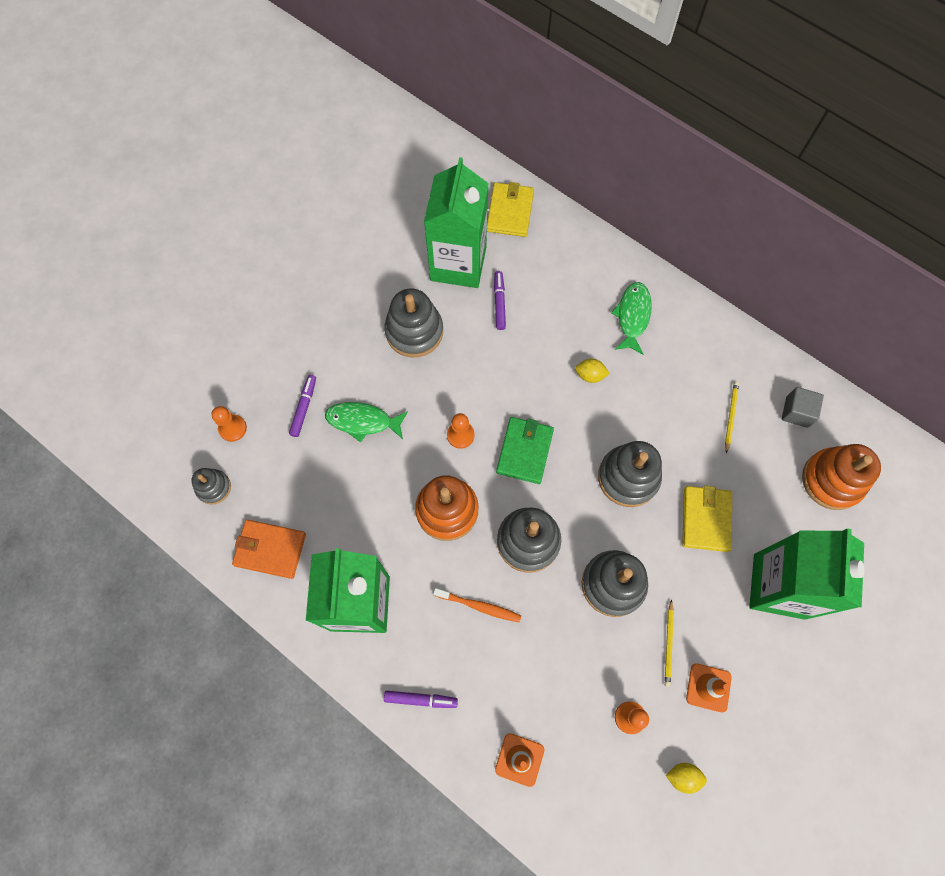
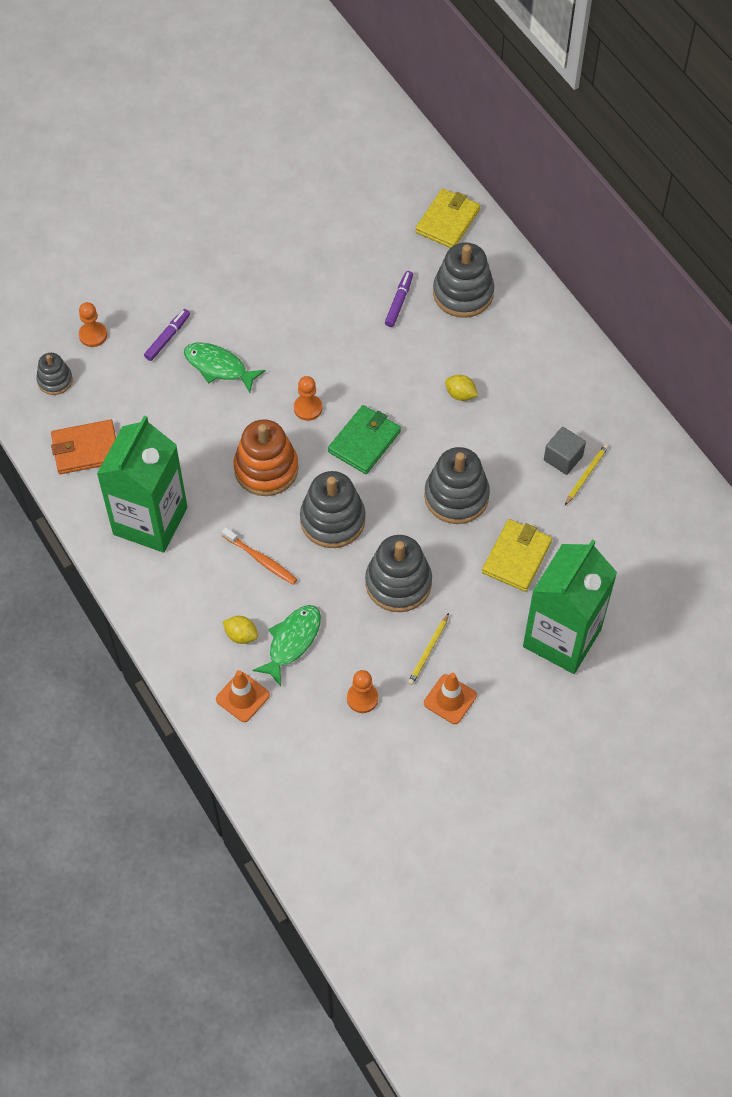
camera: 20 degrees right, 10 degrees down
(270, 549) = (85, 449): orange wallet -> orange wallet turned 45 degrees counterclockwise
(414, 331) = (303, 303): grey stacking toy -> grey stacking toy (463, 293)
(421, 699) = (172, 618): purple marker -> none
(458, 263) = (373, 254): green carton -> none
(632, 316) = (529, 354): green fish -> green fish (292, 642)
(683, 776) = (390, 763): yellow lemon -> yellow lemon (241, 635)
(796, 412) = (656, 492): grey cube -> grey cube (563, 458)
(832, 480) = (663, 564): orange stacking toy -> none

